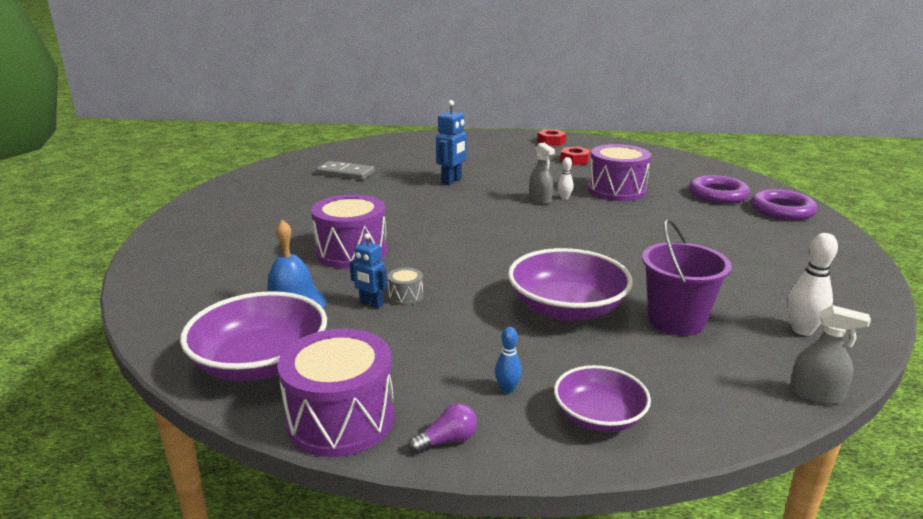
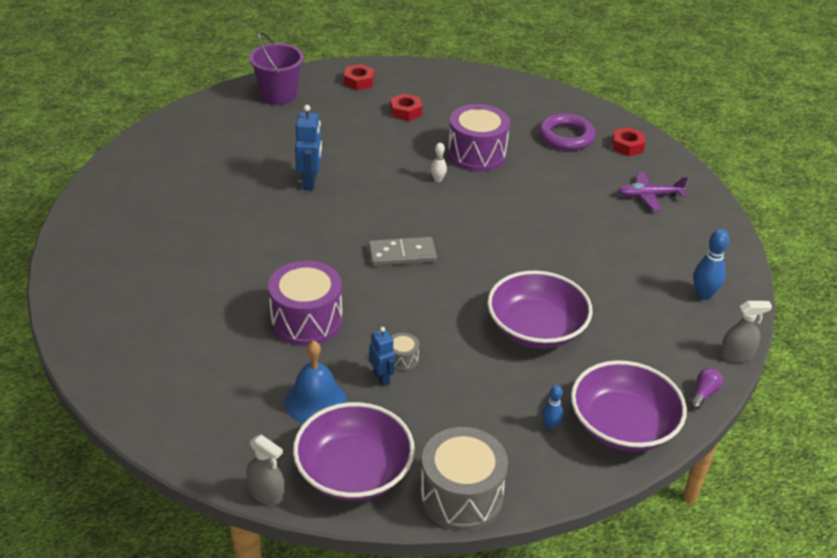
camera: 30 degrees left, 15 degrees up
(341, 419) = (461, 496): purple drum -> grey drum
(345, 173) = (184, 199): grey domino -> grey domino (402, 254)
(371, 304) = (382, 378): blue robot -> blue robot turned 120 degrees counterclockwise
(447, 440) = (544, 483): purple light bulb -> purple light bulb (703, 394)
(540, 200) = (418, 189): grey spray bottle -> grey spray bottle (266, 493)
(599, 417) = (622, 425): purple bowl -> purple bowl, size x1.65
(676, 321) = (619, 314): purple bucket -> purple bucket (278, 95)
(782, 210) = (627, 146): purple ring -> red nut
(783, 245) = (649, 196): none -> purple plane
(802, 330) = (703, 295): white bowling pin -> blue bowling pin

